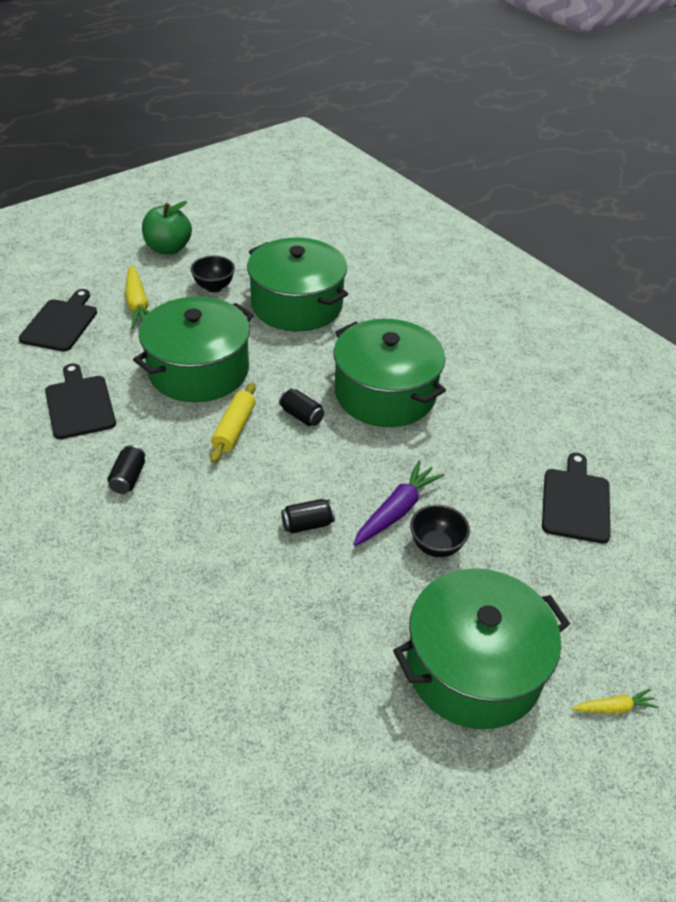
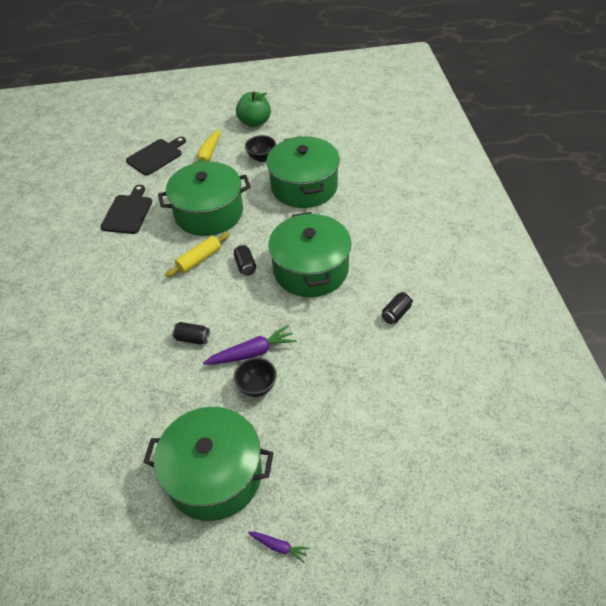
camera: 35 degrees right, 5 degrees up
(128, 478) = (119, 268): black can -> black can (396, 313)
(575, 502) = (376, 398): black cutting board -> none
(614, 707) = (279, 547): yellow carrot -> purple carrot

